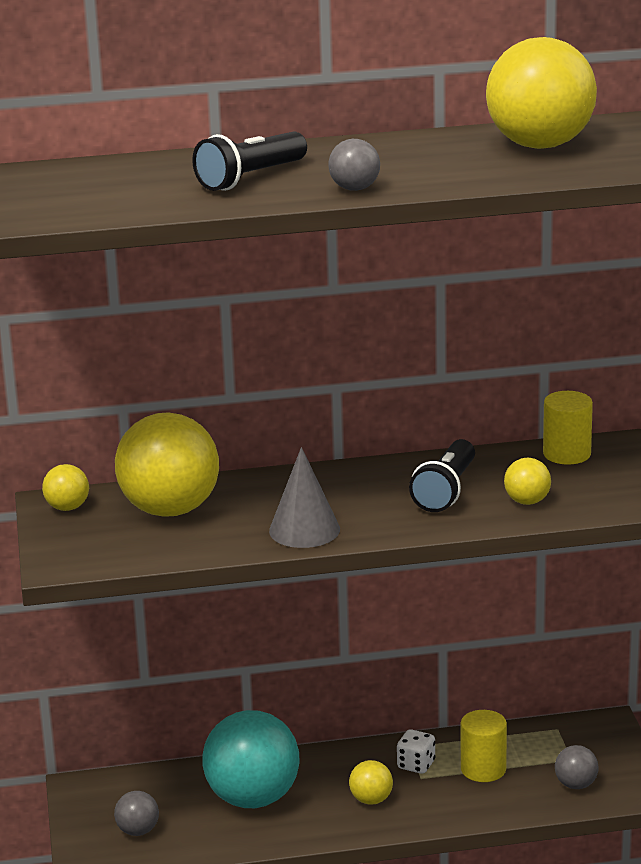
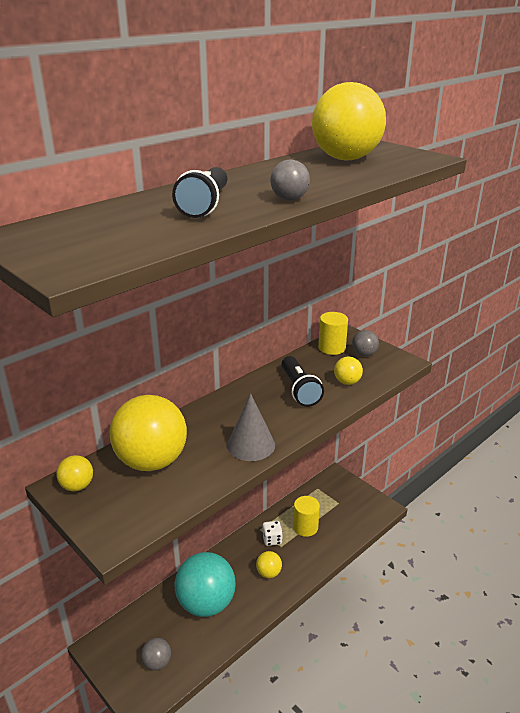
camera: 35 degrees left, 5 degrees up
(576, 785) = (353, 517): grey ball -> grey ball (364, 354)

